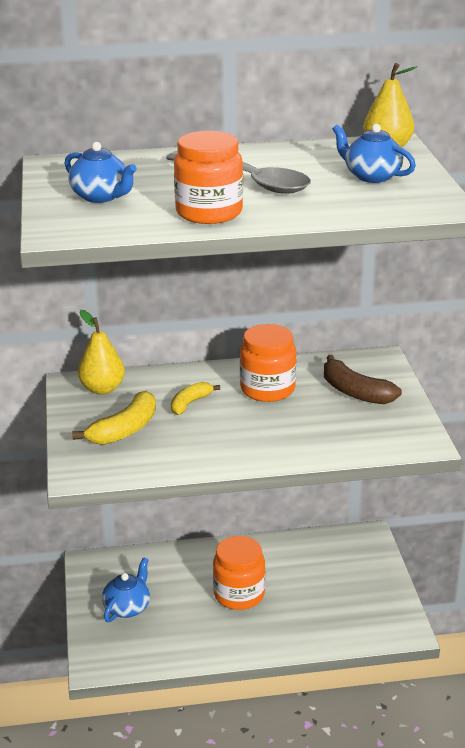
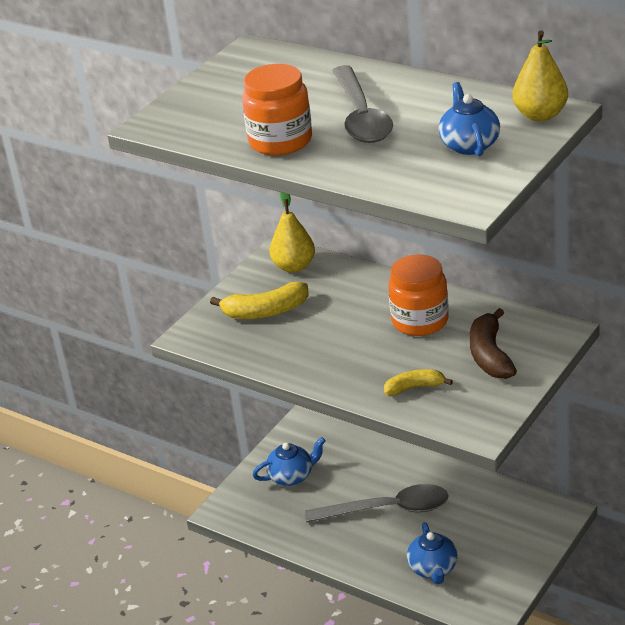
camera: 45 degrees right, 5 degrees up
(101, 196) = (232, 97): blue teapot -> blue teapot (433, 569)
(190, 403) = (342, 308): yellow banana -> yellow banana (414, 387)
(239, 594) = (387, 509): orange jar -> grey spoon

